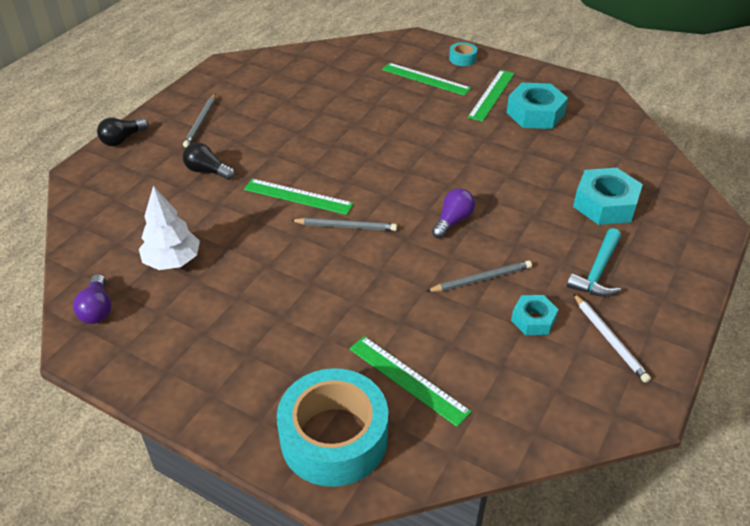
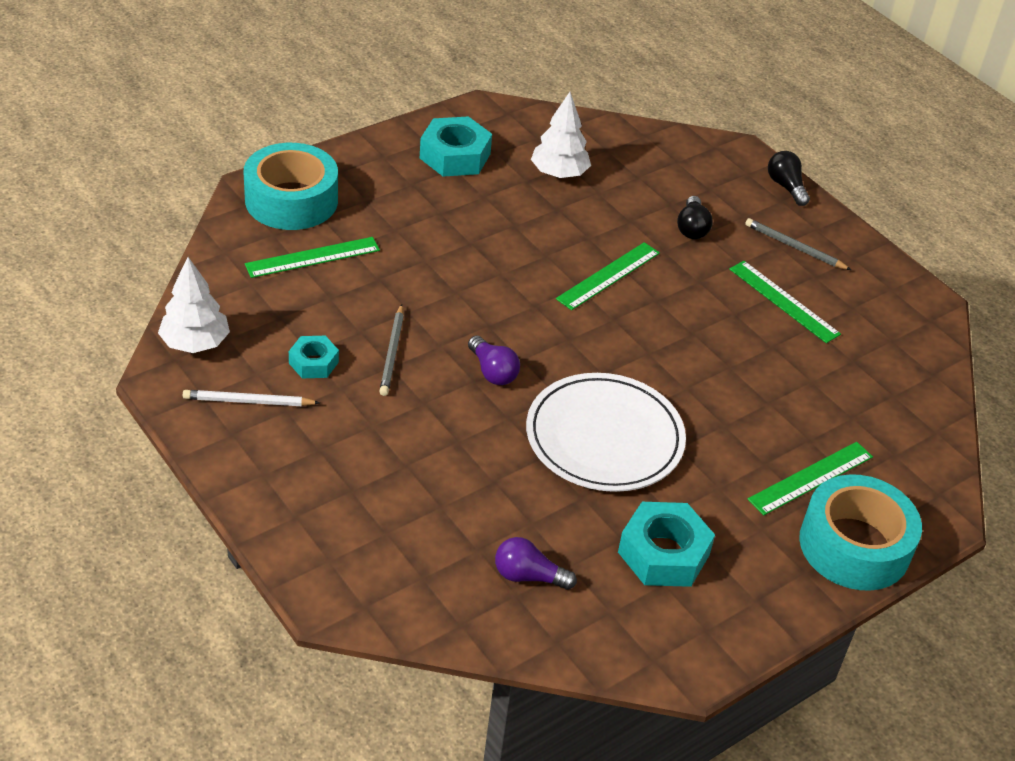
camera: 110 degrees right, 0 degrees up
(97, 309) = (524, 123): purple light bulb -> purple light bulb (528, 576)
(207, 171) = (692, 228): black light bulb -> black light bulb turned 135 degrees clockwise
(346, 226) = (537, 292): grey pencil -> none
(462, 59) = (854, 545): turquoise tape -> turquoise tape, size x2.36
(467, 156) = (604, 437): none -> white plate
(491, 95) = (735, 529): green ruler -> green ruler (784, 301)
(584, 408) = (195, 343): none -> white tree
(598, 271) = (337, 444): turquoise hammer -> none
(605, 204) = (434, 515): turquoise nut -> turquoise nut (455, 156)

